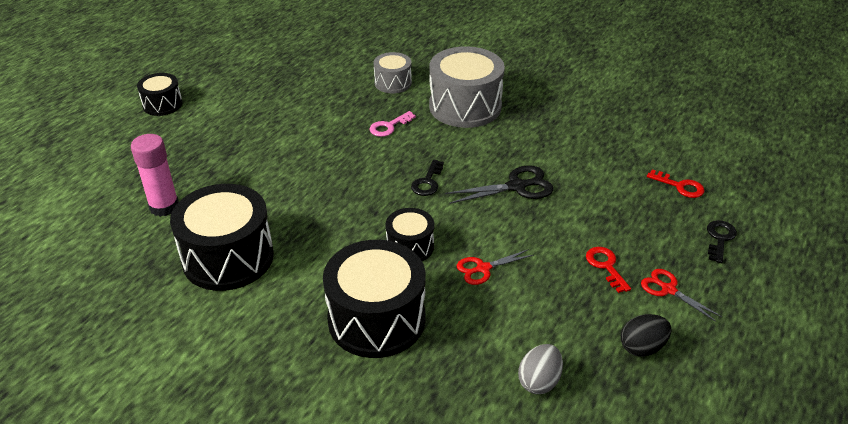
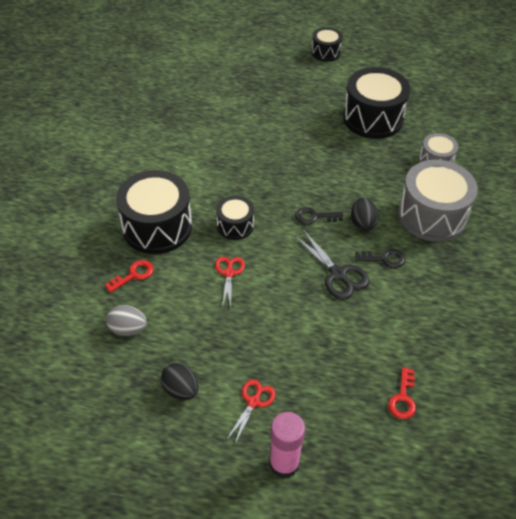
camera: 70 degrees right, 10 degrees up
(164, 206) = (220, 94): pink glue stick -> pink glue stick (284, 463)
(228, 257) = (186, 139): black drum -> black drum (373, 118)
(389, 126) = (372, 175): pink key -> none
(453, 151) = (362, 223): none -> black egg
(483, 268) = (229, 273): red scissors -> red scissors turned 45 degrees clockwise
(606, 266) = (264, 353): red key -> red key (133, 275)
(719, 239) = (339, 438): black key -> black key (383, 259)

